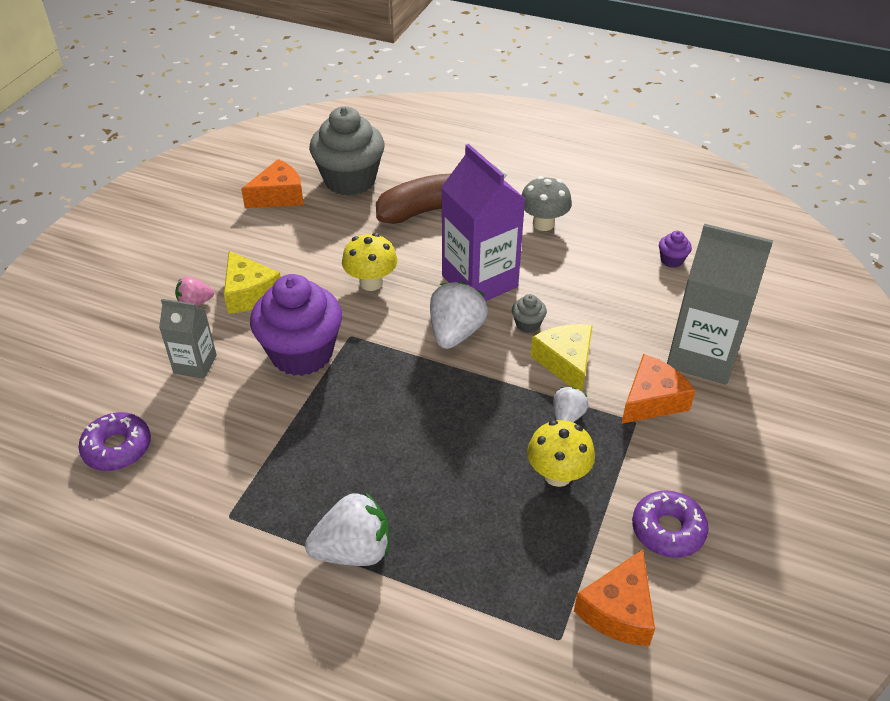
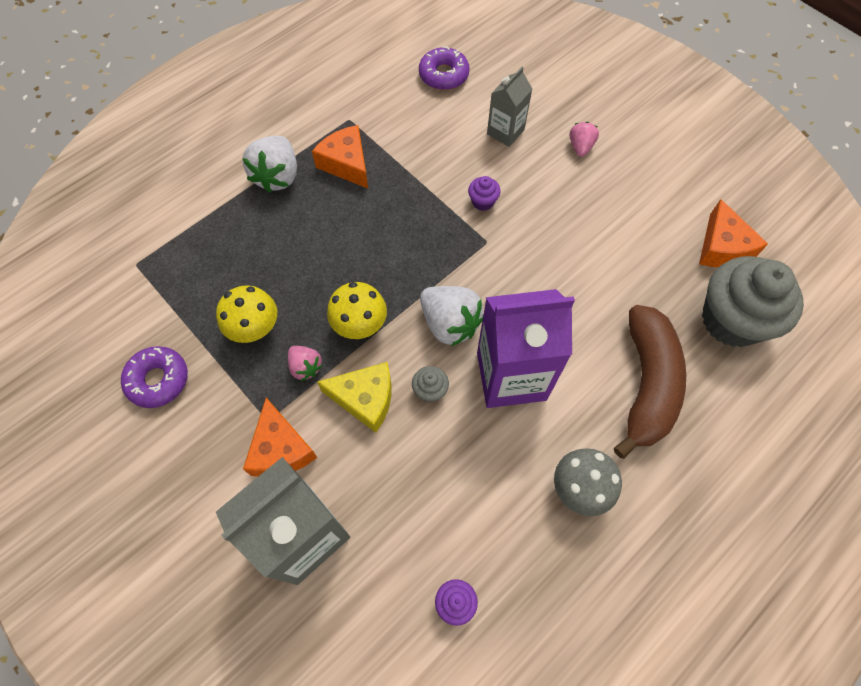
camera: 115 degrees right, 20 degrees up
(249, 293) = (577, 186): yellow cheese -> none
(301, 353) = (482, 201): purple cupcake -> purple cupcake, size x0.40
(371, 283) = (550, 281): yellow mushroom -> yellow mushroom (360, 325)
(567, 416) = (305, 367): white strawberry -> pink strawberry
(618, 610) = (127, 309): orange cheese -> orange cheese (346, 164)

